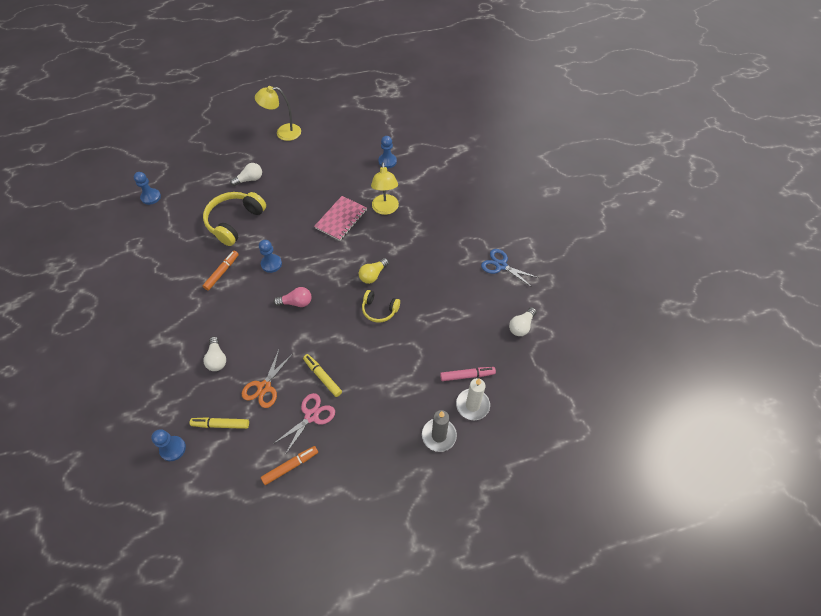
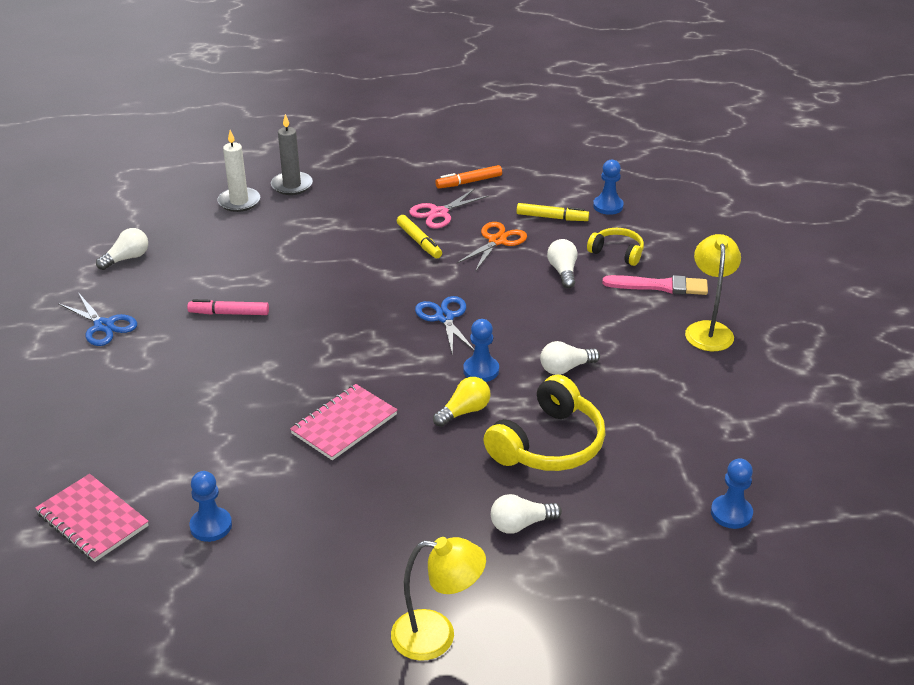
camera: 170 degrees left, 20 degrees down
(150, 354) = (660, 286): none -> pink brush
(222, 272) = (565, 368): orange marker -> white light bulb
(296, 302) = (444, 317): pink light bulb -> blue scissors
(373, 275) = (314, 337): yellow light bulb -> yellow light bulb (464, 411)
(379, 310) = (320, 296): yellow headphones -> yellow headphones (617, 252)
(385, 209) = (255, 431): yellow lamp -> yellow lamp (708, 330)
(440, 157) = (92, 520): none -> pink notebook
(467, 375) = (231, 224): pink marker -> pink marker (229, 313)

